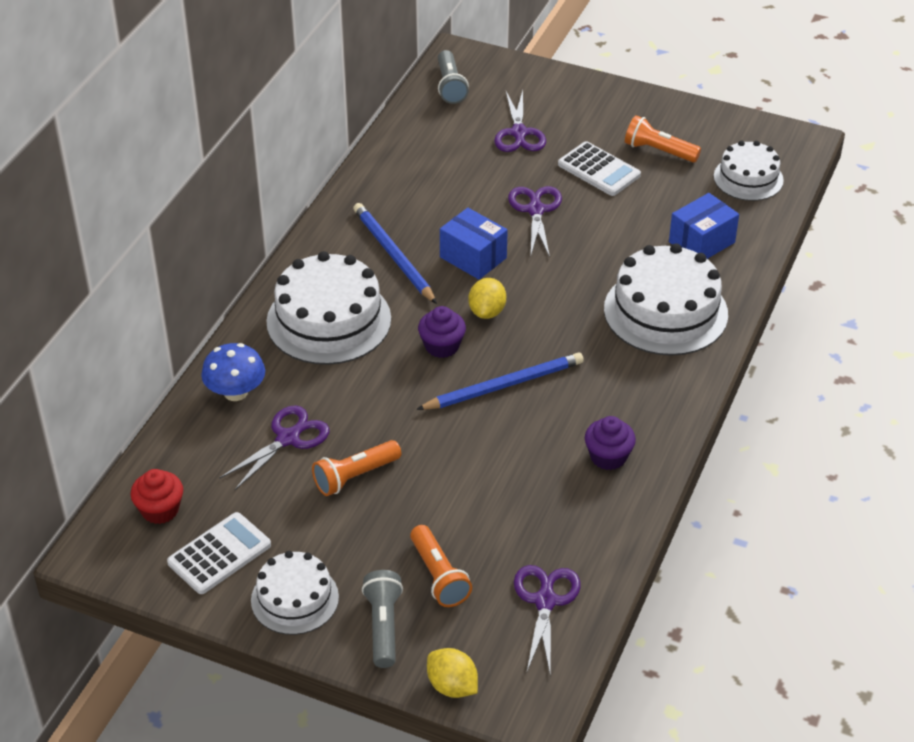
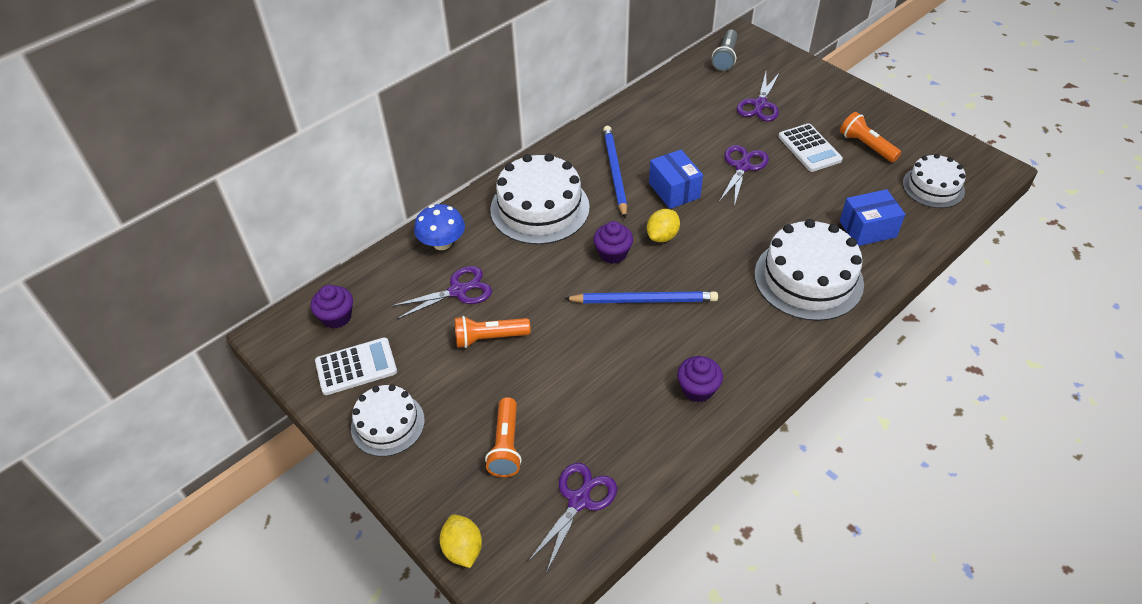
camera: 25 degrees right, 5 degrees up
(160, 510) = (337, 317): red cupcake -> purple cupcake
(383, 626) = (439, 473): grey flashlight -> none

